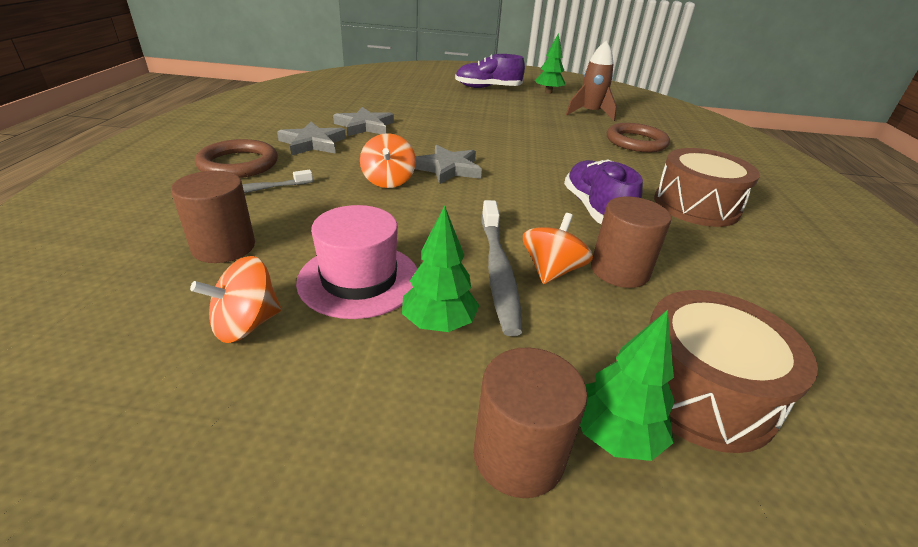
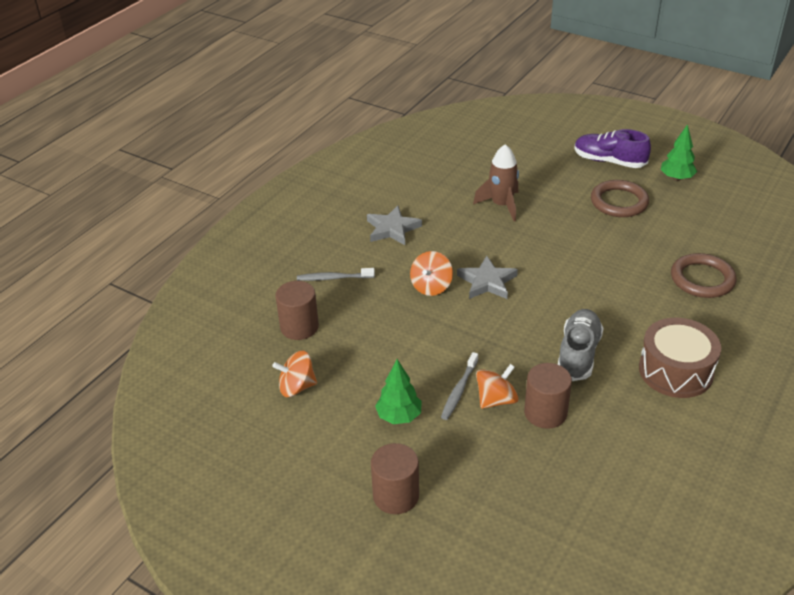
camera: 30 degrees right, 5 degrees up
(238, 164) = (329, 245): brown ring -> brown ring (619, 202)
(359, 279) = (368, 373): pink hat -> none
(365, 126) = (446, 211): grey star -> none
(498, 271) = (459, 390): grey toothbrush -> grey toothbrush, size x0.64
(590, 113) = (693, 224): brown rocket -> brown rocket (501, 205)
(595, 209) = (578, 354): purple shoe -> grey shoe
(615, 436) = (450, 504): green tree -> none
(701, 391) = (520, 500): brown drum -> none

